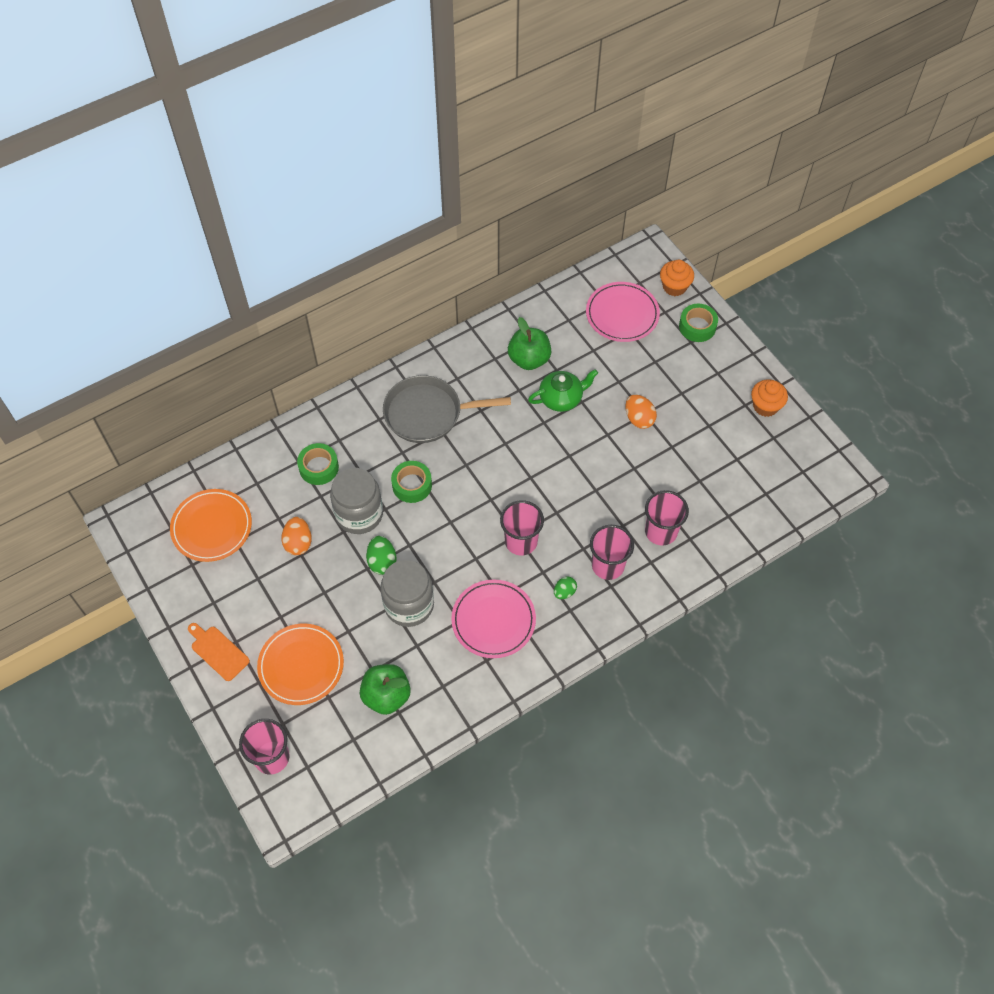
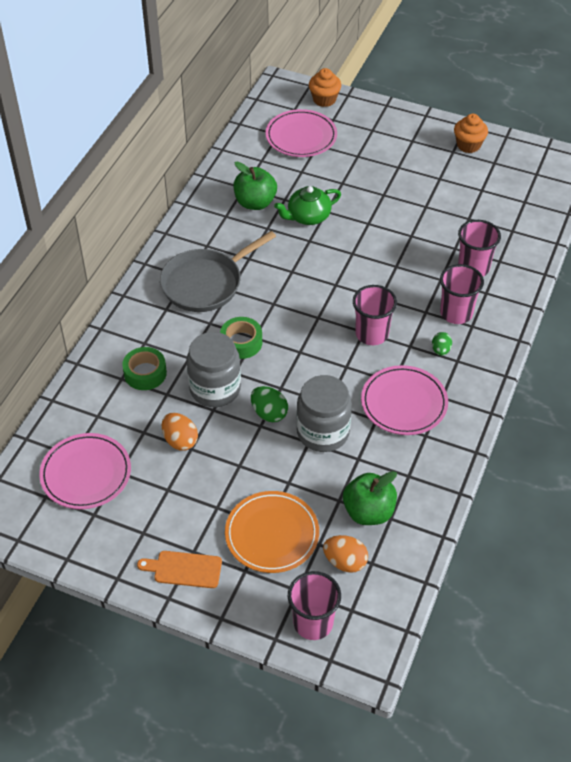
camera: 35 degrees left, 10 degrees down
(212, 527) = (86, 473): orange plate -> pink plate
(561, 398) = (308, 217): green teapot -> green teapot turned 150 degrees counterclockwise
(639, 419) = (382, 200): orange egg -> orange egg (345, 562)
(697, 327) = (367, 117): green tape -> none

